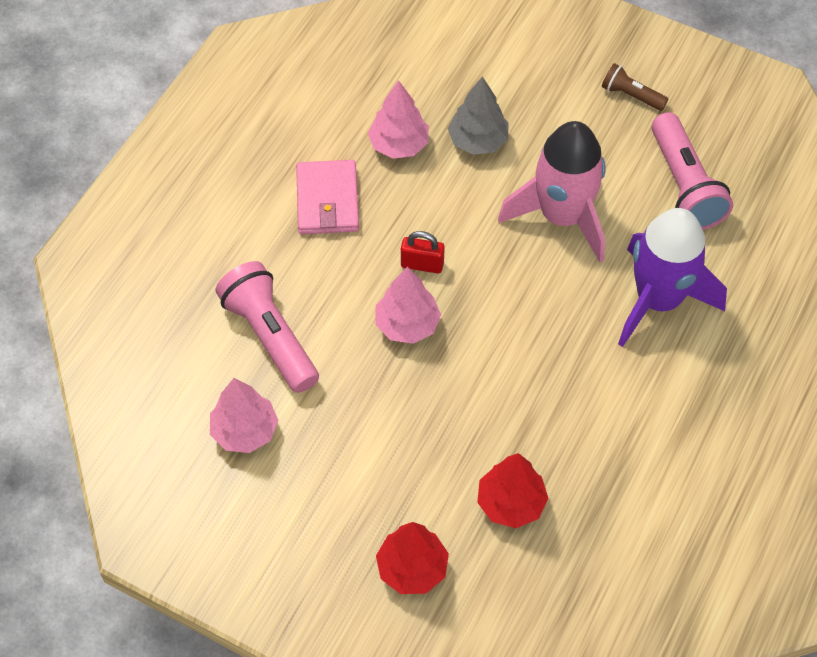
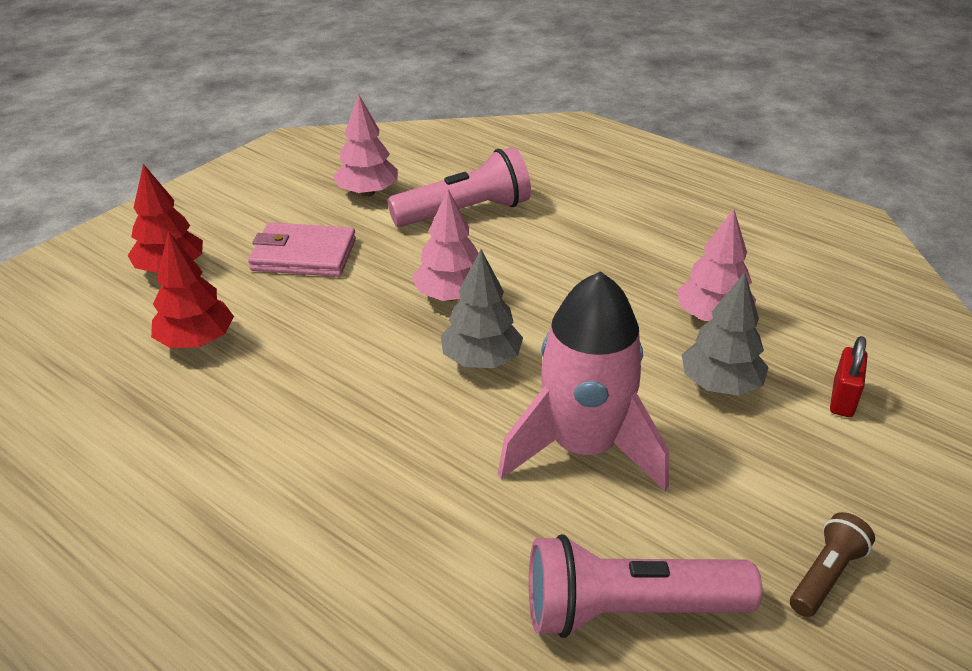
camera: 100 degrees right, 20 degrees down
(327, 201) = (630, 259): pink wallet -> pink wallet (303, 255)
(422, 264) = (529, 315): red padlock -> red padlock (843, 399)
(485, 289) = (481, 360): none -> grey tree
(658, 300) = (416, 526): purple rocket -> none

